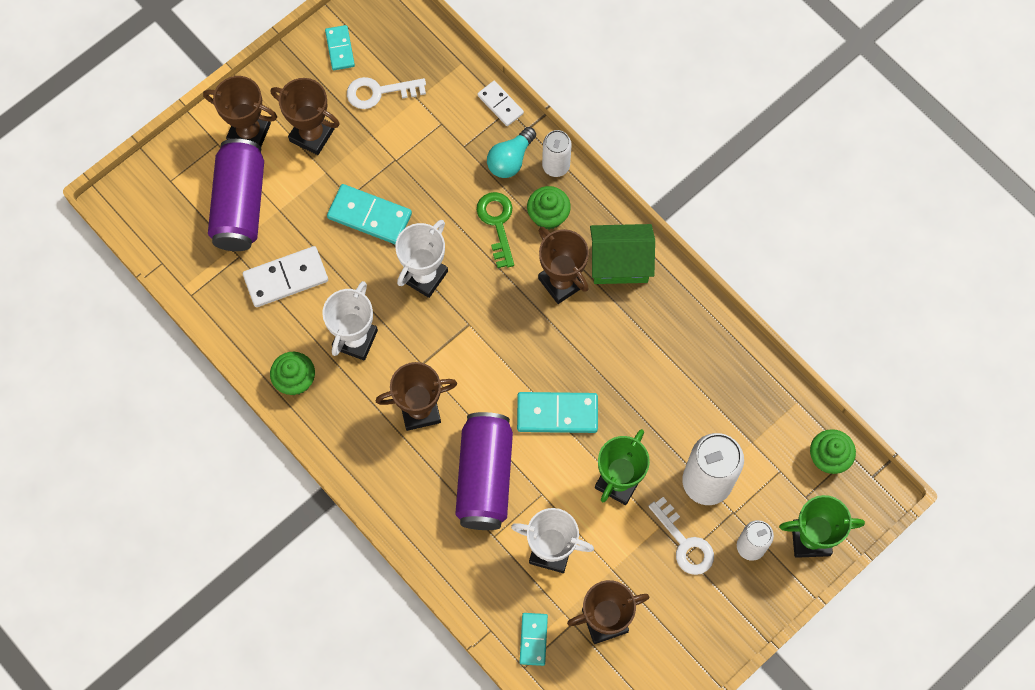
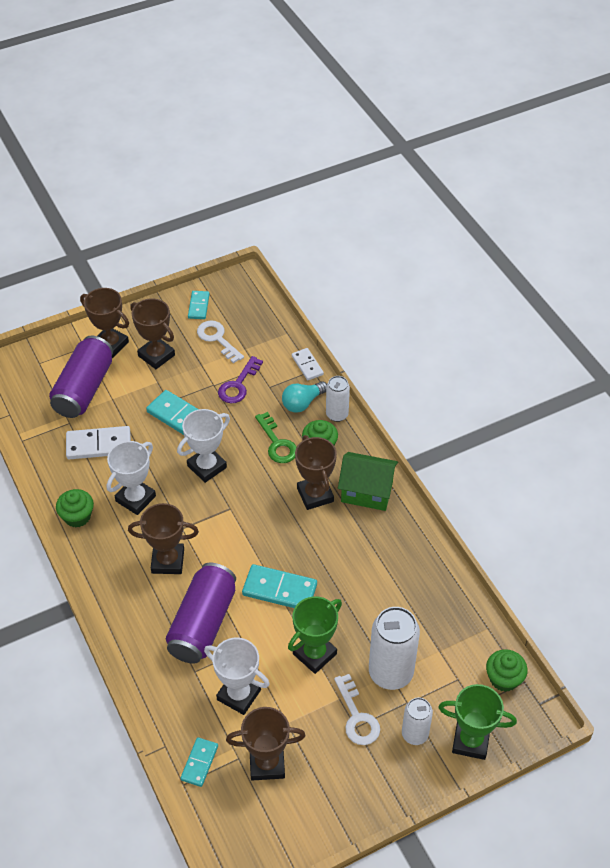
camera: 15 degrees right, 20 degrees down
(379, 92) = (217, 339): white key -> white key turned 45 degrees clockwise
(425, 153) = (238, 385): none -> purple key
(497, 223) = (277, 443): green key -> green key turned 150 degrees clockwise

